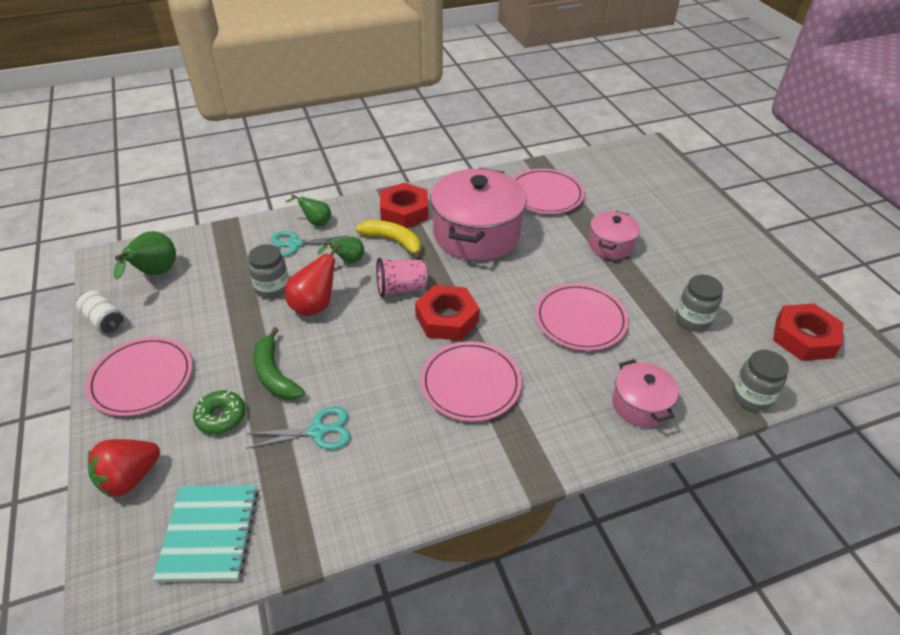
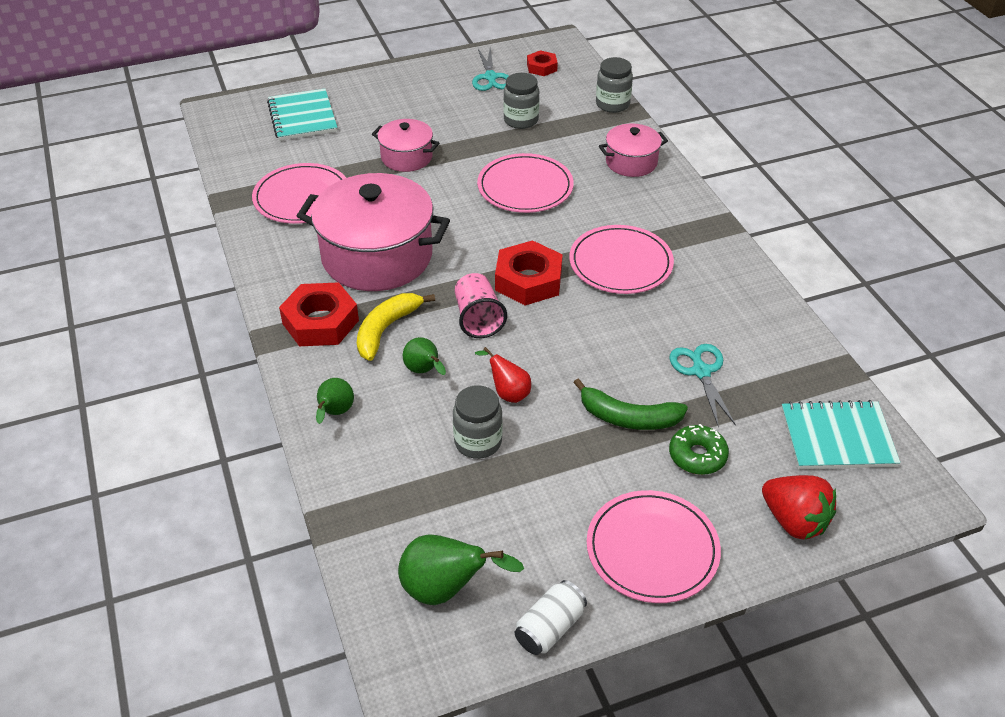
camera: 90 degrees left, 0 degrees up
(275, 374) = (628, 417): green banana -> green banana turned 45 degrees clockwise
(294, 244) = (385, 431): turquoise scissors -> turquoise scissors (490, 77)
(317, 304) = (508, 393): red pear -> red pear, size x0.63
(653, 187) = (302, 117): none -> turquoise notebook
(804, 338) = (542, 67): red nut -> red nut, size x0.56

